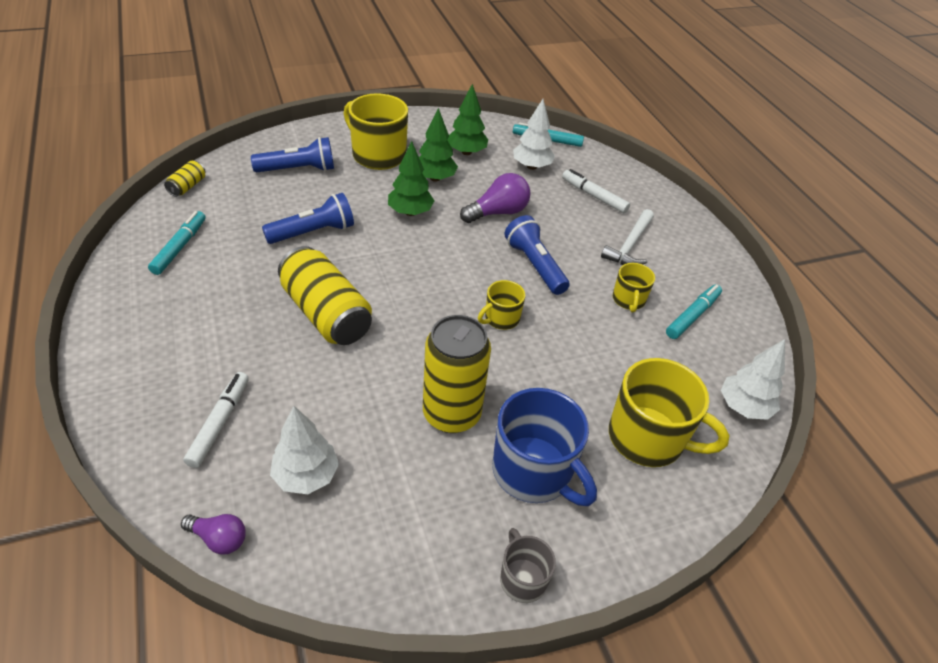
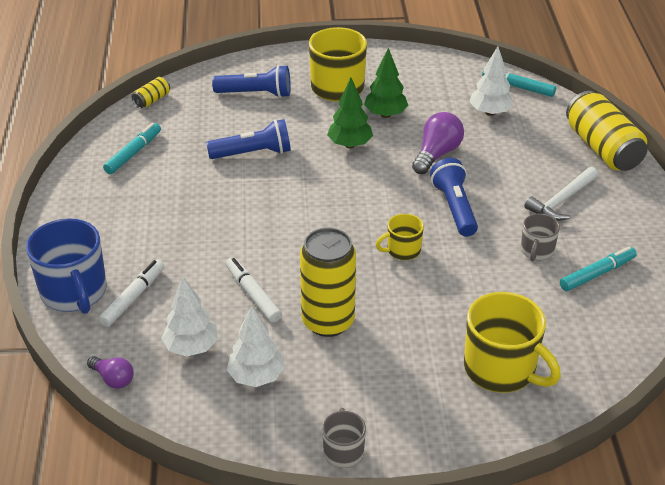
camera: 20 degrees right, 5 degrees down
(326, 314) = (244, 225): yellow can -> yellow can (602, 148)
(466, 152) = (427, 92): green tree -> none
(498, 212) = (437, 154): purple light bulb -> purple light bulb turned 45 degrees counterclockwise
(534, 472) = (384, 377): blue mug -> blue mug (74, 292)
(594, 196) = (544, 148): white marker -> white marker (253, 294)
(628, 300) = (536, 251): yellow mug -> grey mug
(743, 407) = (609, 360): white tree -> white tree (256, 377)

